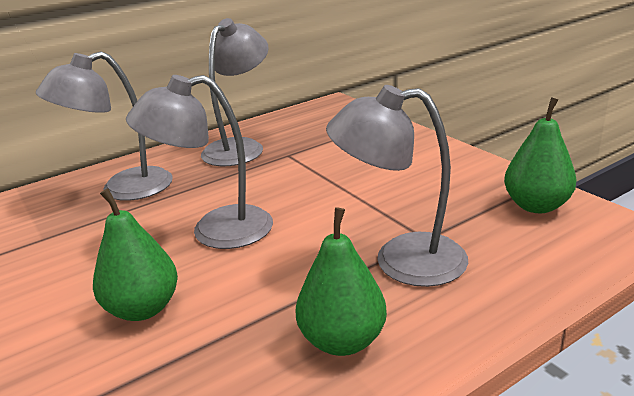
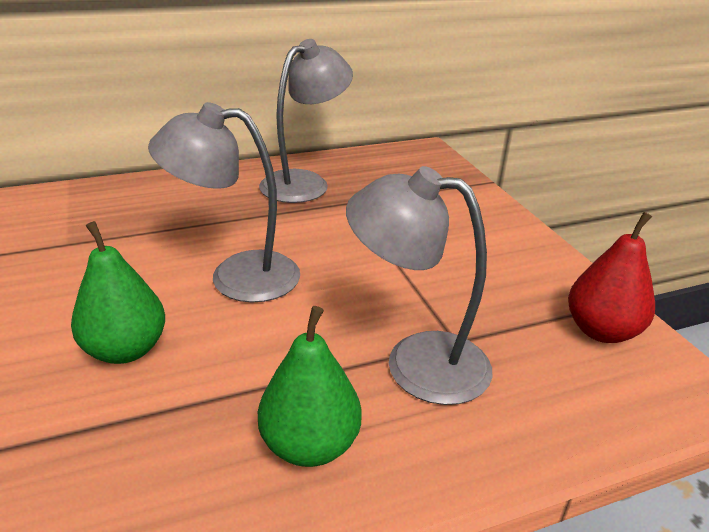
camera: 10 degrees right, 5 degrees up
(123, 189) = (167, 205): grey lamp -> none
(536, 206) = (601, 331): green pear -> red pear

